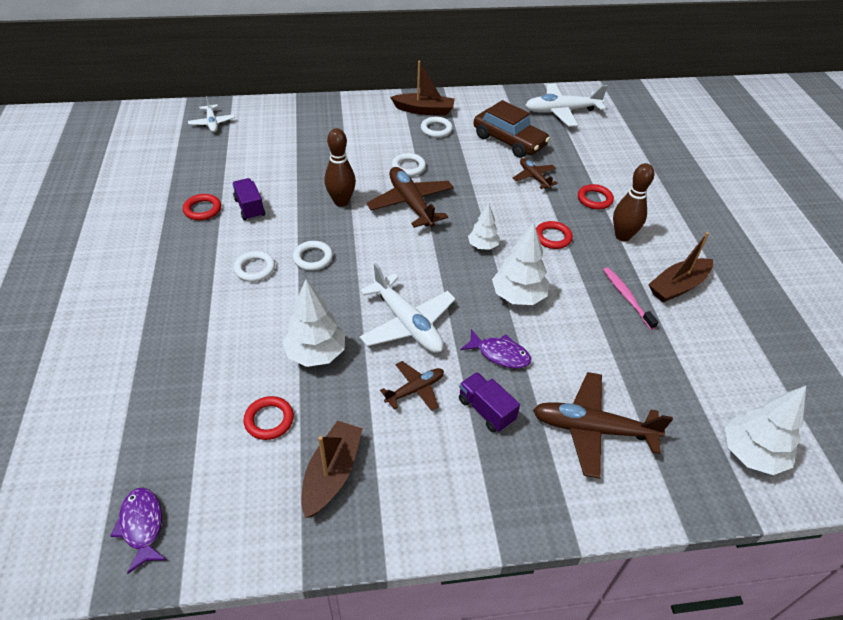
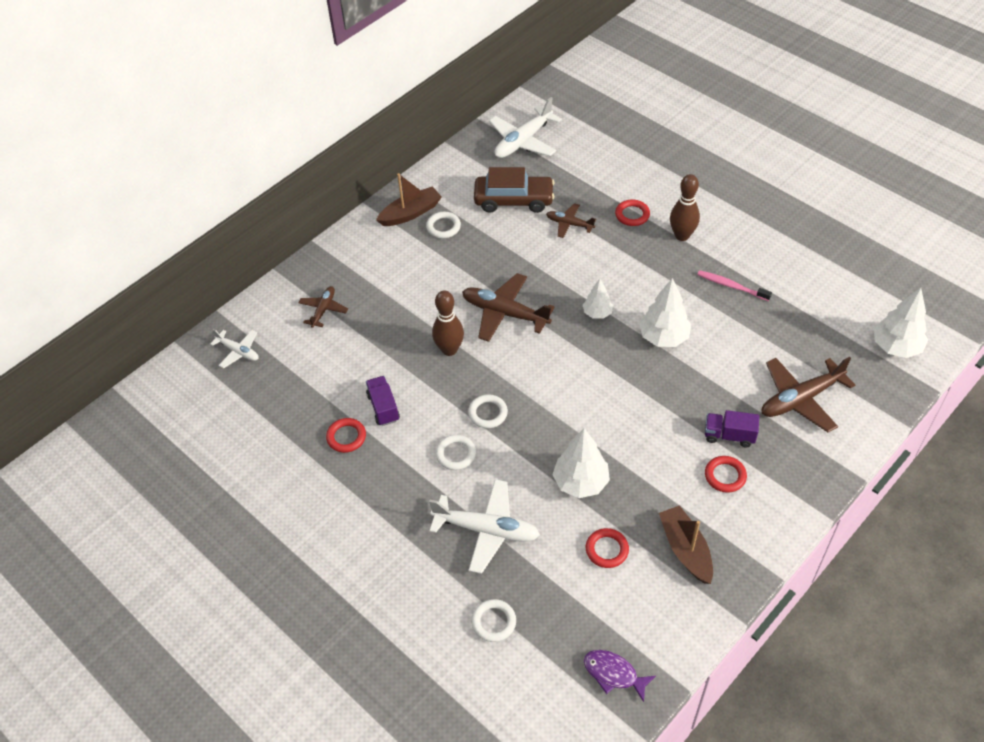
camera: 35 degrees left, 5 degrees up
(250, 208) = (383, 407): purple truck -> purple truck turned 45 degrees clockwise
(407, 324) = (615, 413): white plane -> white plane (487, 530)
(408, 167) = (463, 280): white ring -> white ring (493, 622)
(415, 389) = (672, 456): brown plane -> brown plane (323, 310)
(499, 354) = (697, 390): purple fish -> none
(552, 237) = (637, 270): red ring -> red ring (725, 476)
(678, 286) = (754, 254): brown boat -> none

